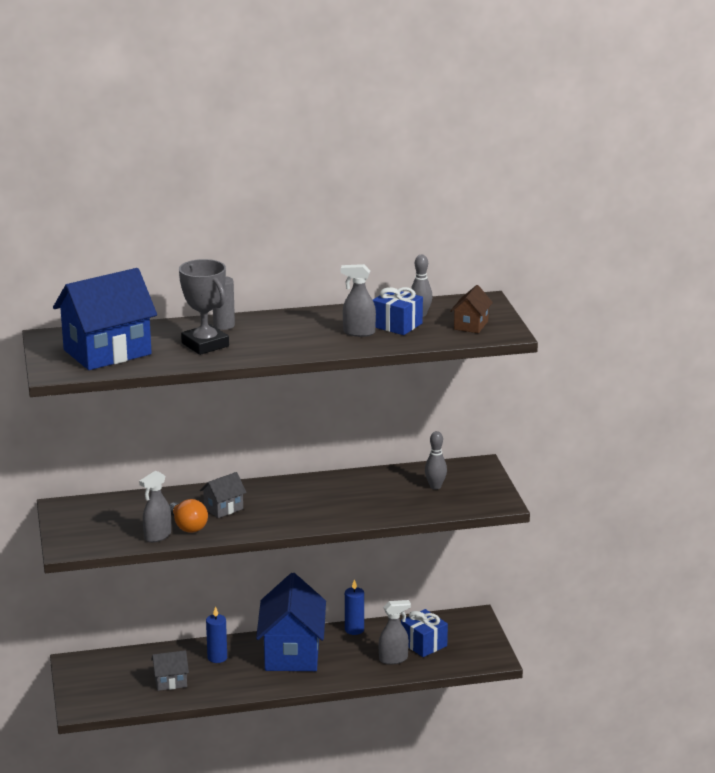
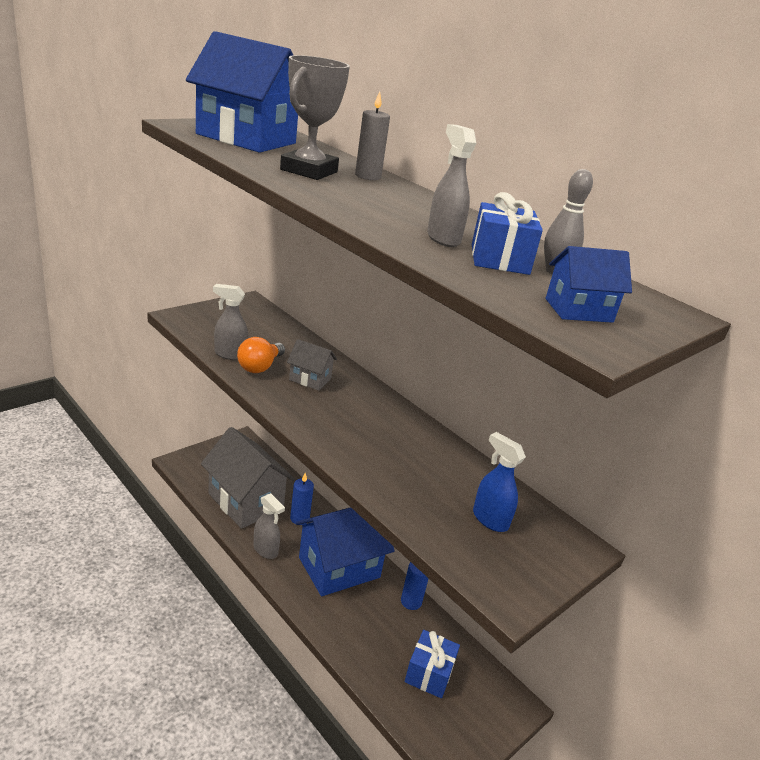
camera: 55 degrees right, 5 degrees up
(170, 682) = (245, 501): grey house -> grey house, size x2.14
(393, 659) = (383, 655): grey spray bottle -> grey spray bottle (266, 550)
(435, 486) = (489, 519): grey bowling pin -> blue spray bottle
(471, 325) = (578, 310): brown house -> blue house

